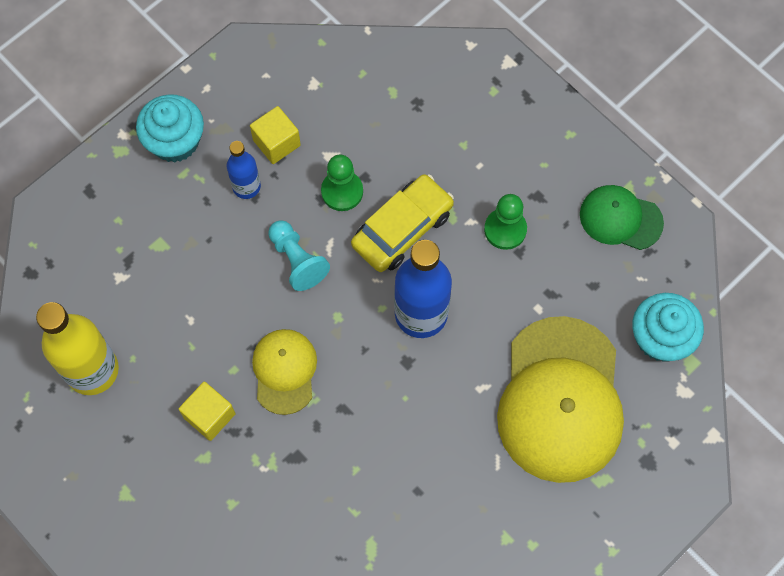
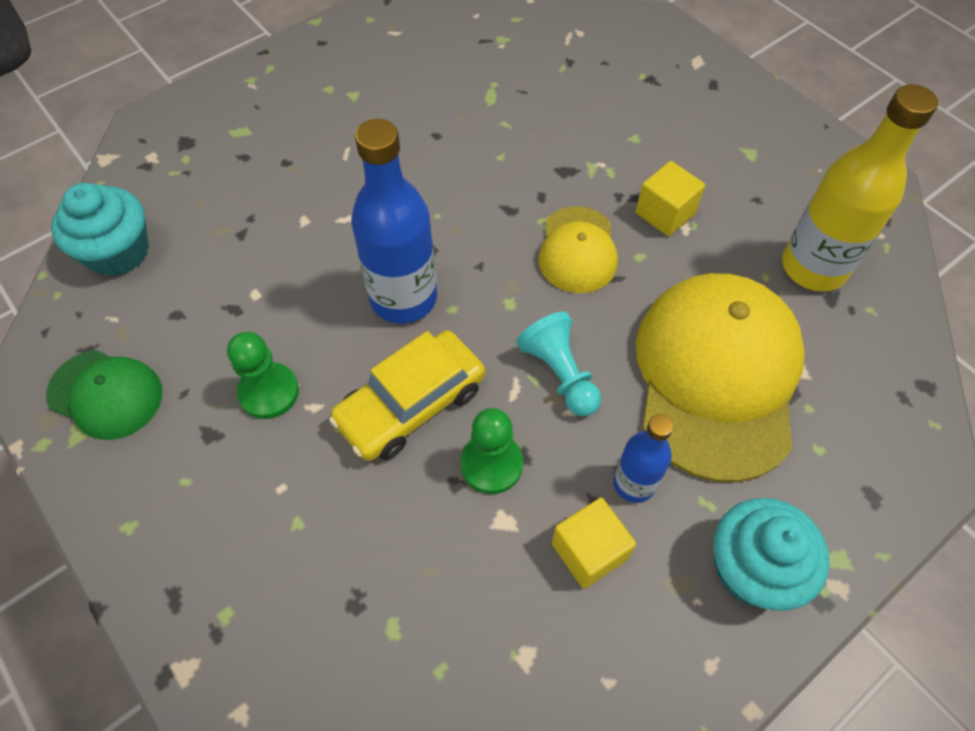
camera: 175 degrees left, 10 degrees down
(560, 400) = (259, 201): yellow cap -> yellow cap (716, 376)

